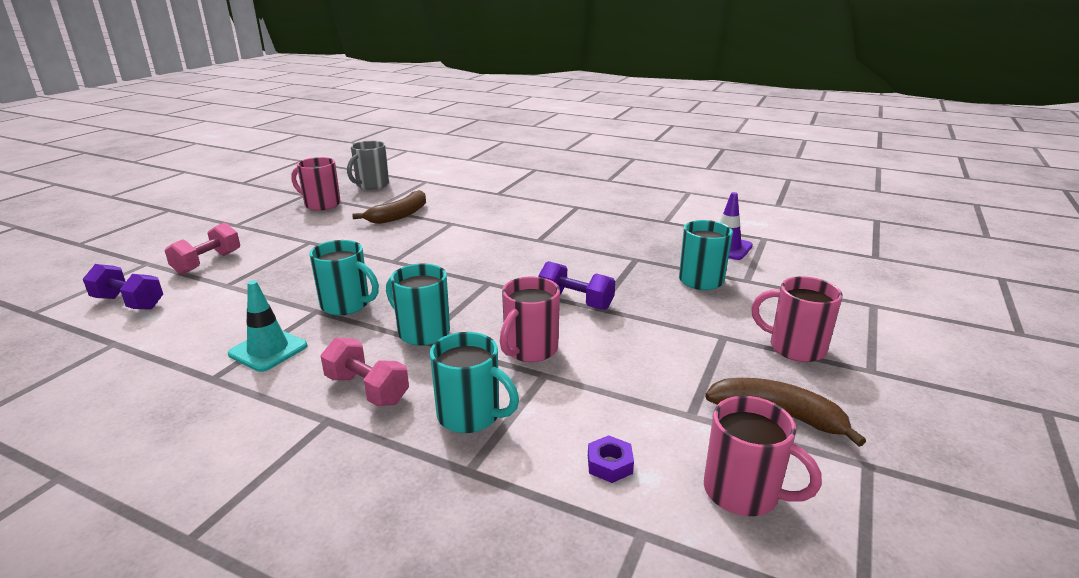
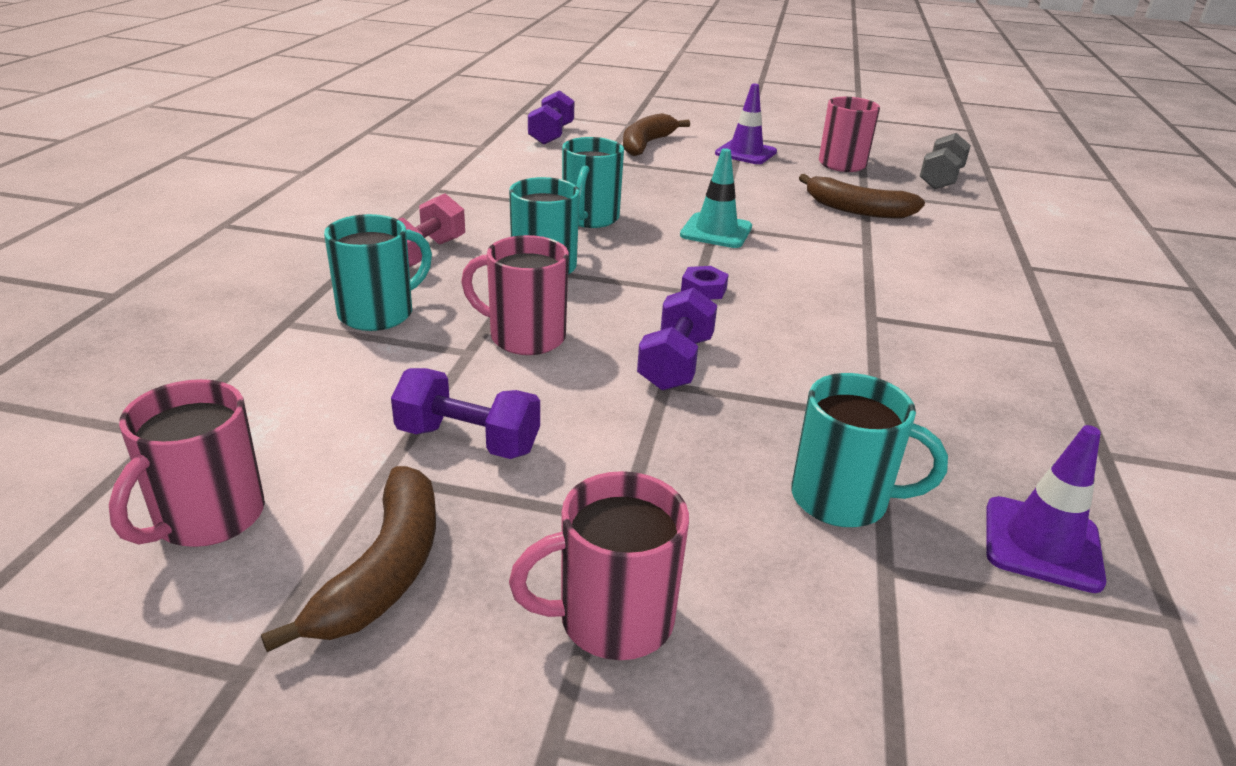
camera: 75 degrees right, 5 degrees up
(207, 263) = (646, 144): pink dumbbell -> brown banana
(268, 350) = (486, 200): turquoise traffic cone -> turquoise traffic cone (716, 231)
(269, 229) = (746, 153): none -> purple traffic cone
(371, 185) = (940, 179): grey mug -> grey dumbbell
(470, 416) = (378, 313): turquoise mug -> turquoise mug turned 150 degrees counterclockwise
(609, 464) = (282, 408): purple nut -> purple nut (703, 289)
(654, 380) = (468, 440): none -> purple dumbbell
(795, 348) = (612, 619): pink mug -> pink mug turned 120 degrees counterclockwise

